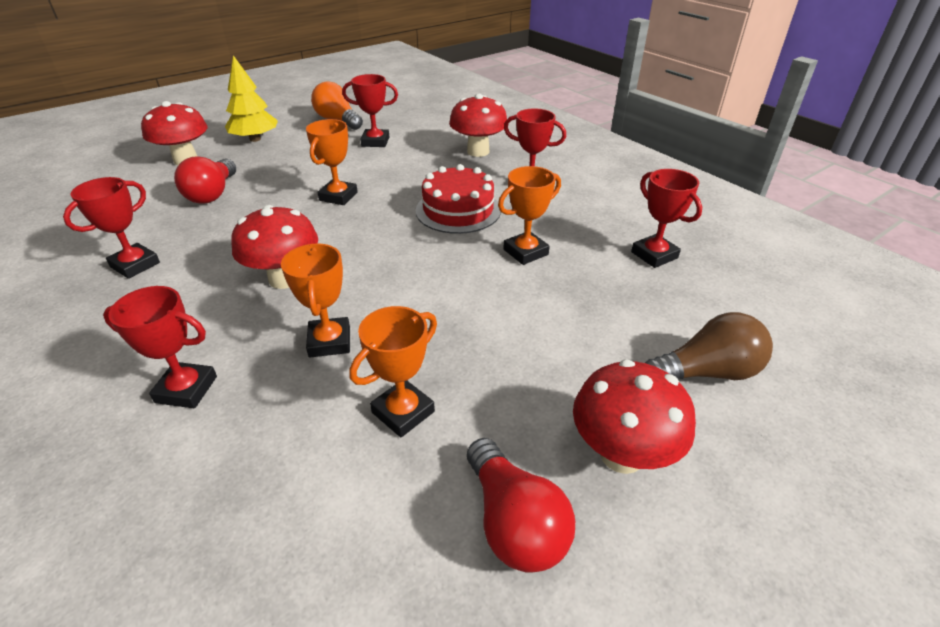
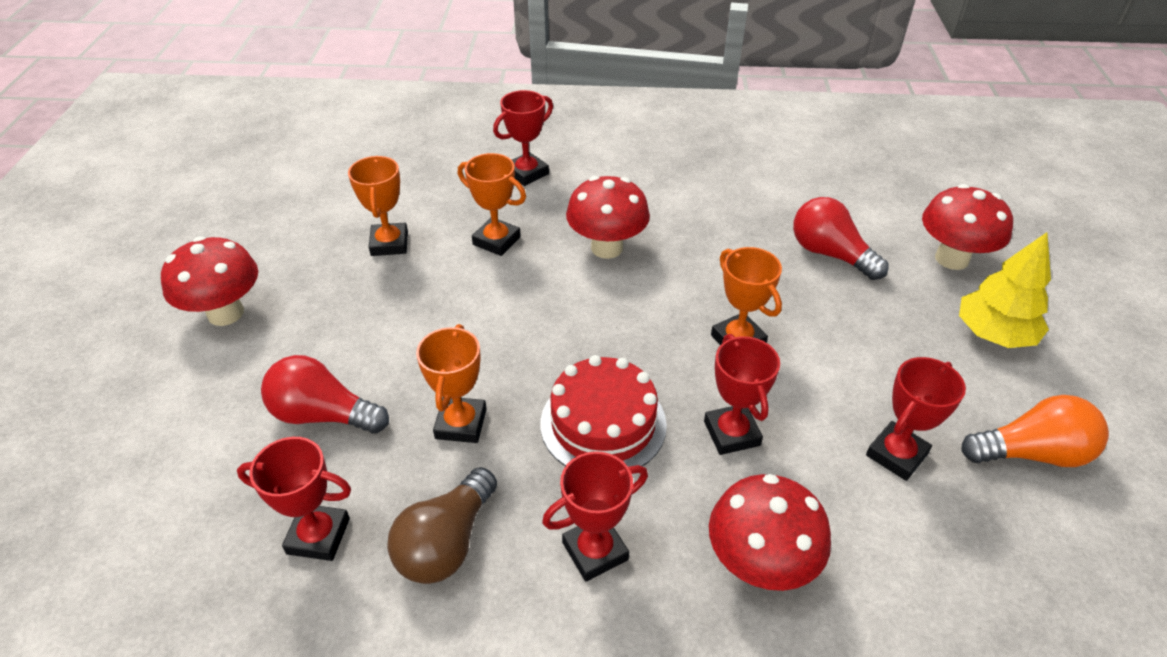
camera: 130 degrees right, 5 degrees up
(135, 265) = (717, 183): red trophy -> red trophy (732, 433)
(514, 522) = (267, 246): red light bulb -> red light bulb (323, 415)
(706, 372) = (187, 416): brown light bulb -> brown light bulb (446, 543)

